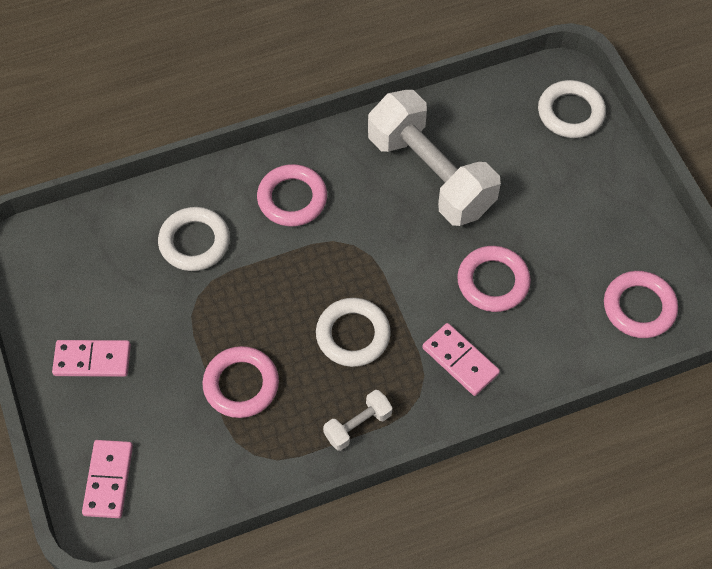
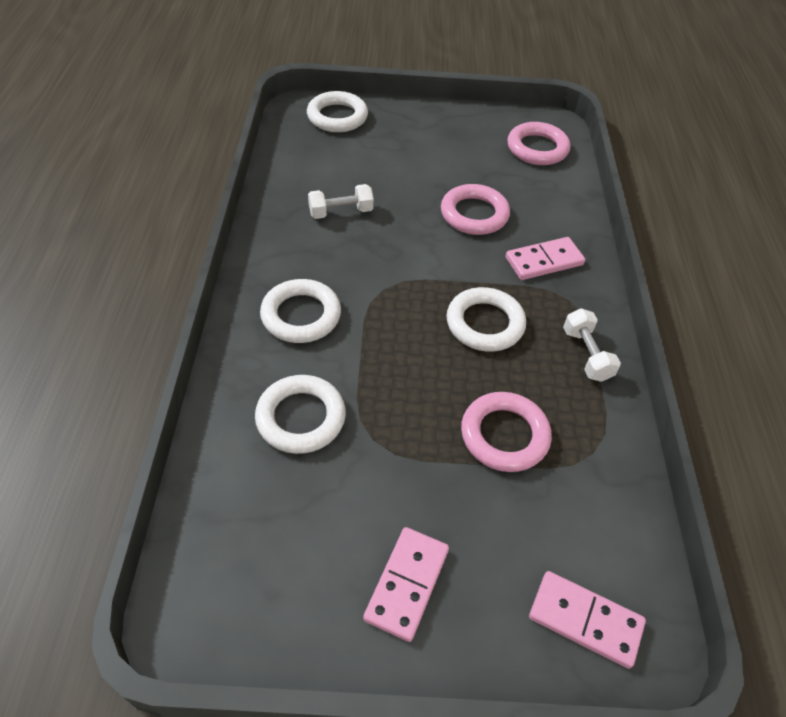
camera: 70 degrees left, 10 degrees down
(292, 199) = (301, 315): pink ring -> white ring
(430, 174) = (341, 212): white dumbbell -> white dumbbell, size x0.43

